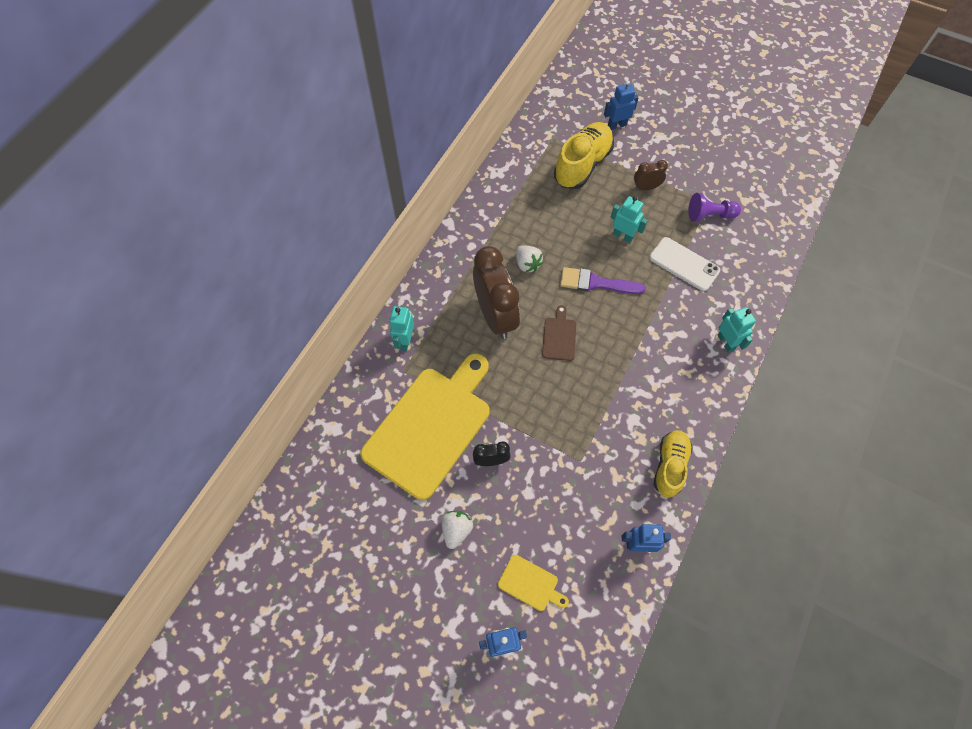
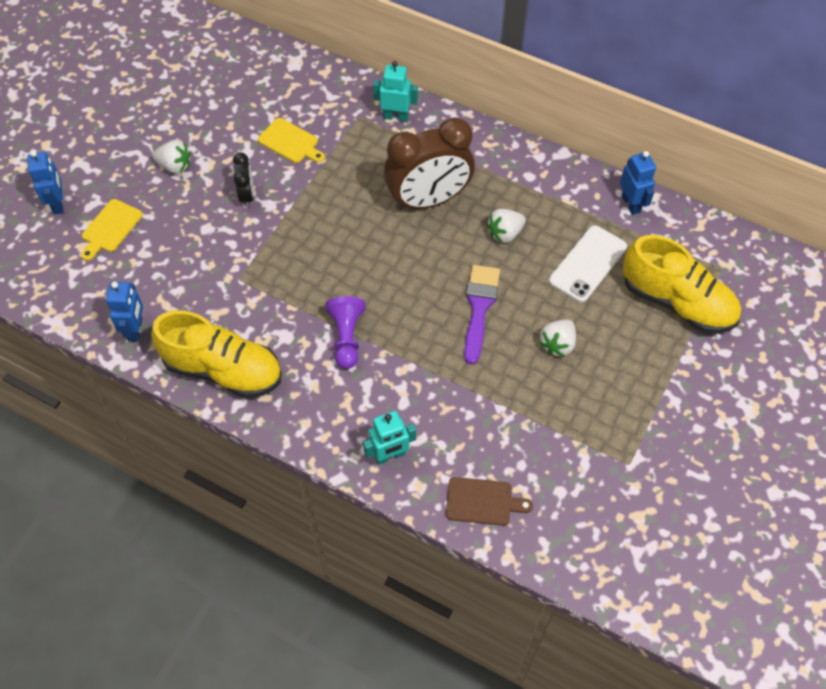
camera: 90 degrees right, 5 degrees down
(430, 427) = (290, 142): yellow cutting board -> yellow cutting board, size x0.40
(559, 337) = (400, 264): brown cutting board -> brown cutting board (482, 502)
(616, 125) = (761, 351): blue robot -> blue robot (631, 204)
(623, 236) = (557, 344): turquoise robot -> white strawberry
(646, 187) = (646, 380): brown clock -> none
(670, 466) = (223, 370): yellow shoe -> yellow shoe, size x1.50
(684, 264) = (515, 417): white phone -> white phone (588, 264)
(709, 215) = (604, 462): purple pawn -> purple pawn (346, 338)

